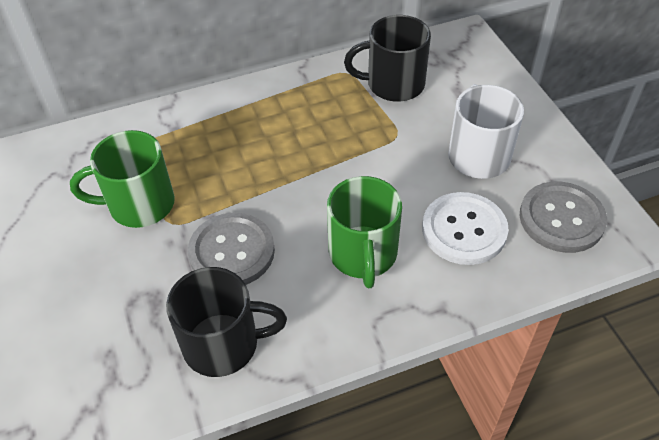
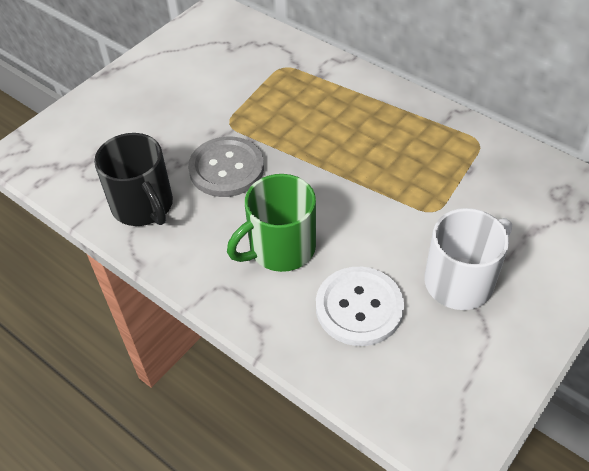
camera: 60 degrees right, 0 degrees up
(139, 204) = (233, 98): green mug -> none
(393, 84) = (495, 180): black mug -> none
(561, 218) = (434, 381): grey button -> none

